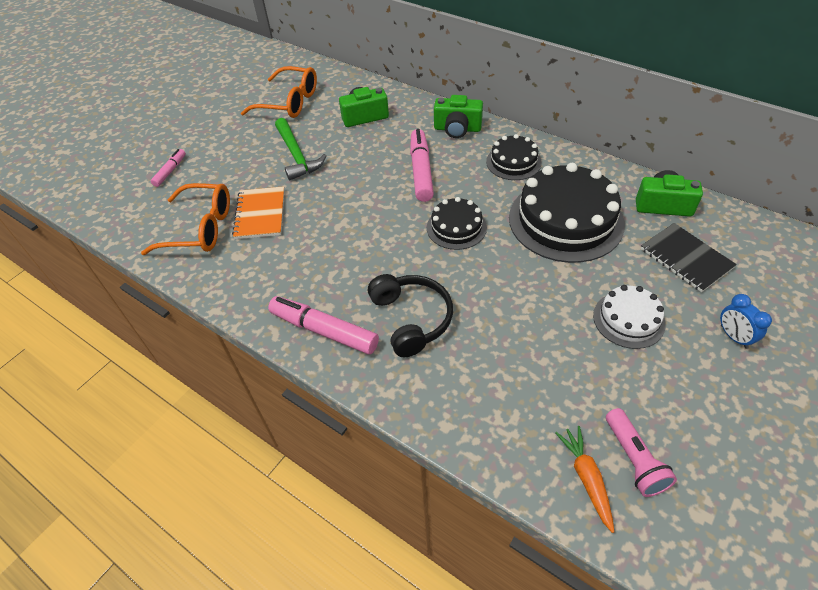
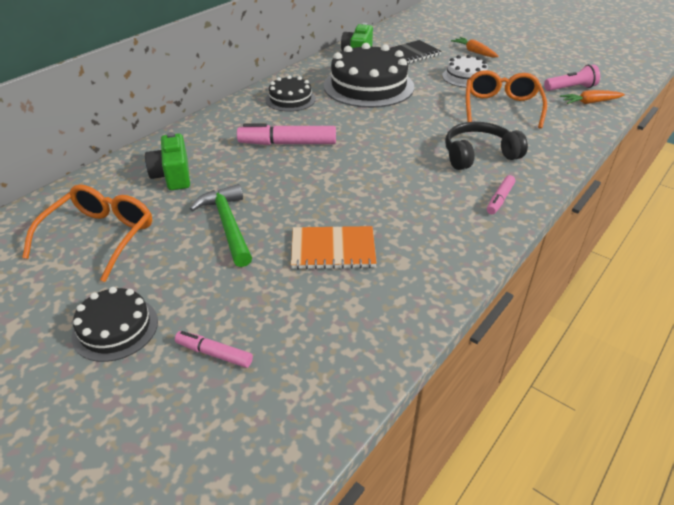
camera: 90 degrees left, 10 degrees down
(199, 228) = (351, 302): orange glasses -> orange glasses (501, 107)
(297, 155) = (228, 225): green hammer -> green hammer turned 90 degrees counterclockwise
(324, 330) = (499, 199): pink marker -> pink marker, size x0.55
(456, 227) = (371, 130): black cake -> black cake (115, 328)
(457, 129) = (228, 121): green camera -> none
(733, 337) = (474, 52): blue clock -> orange carrot

